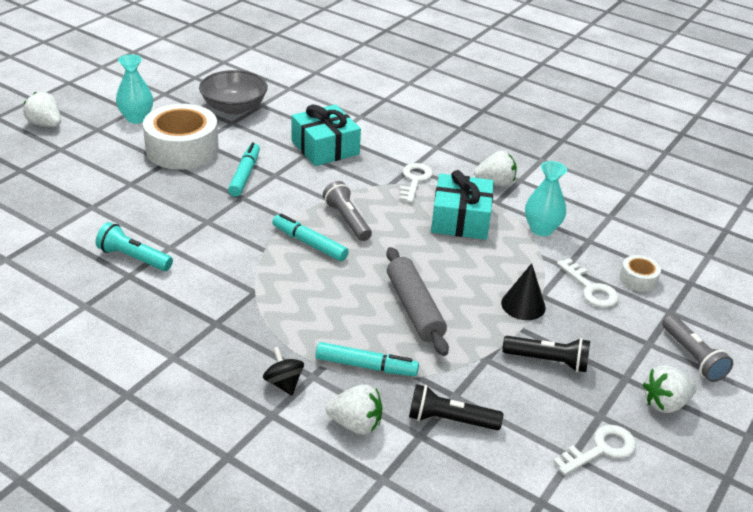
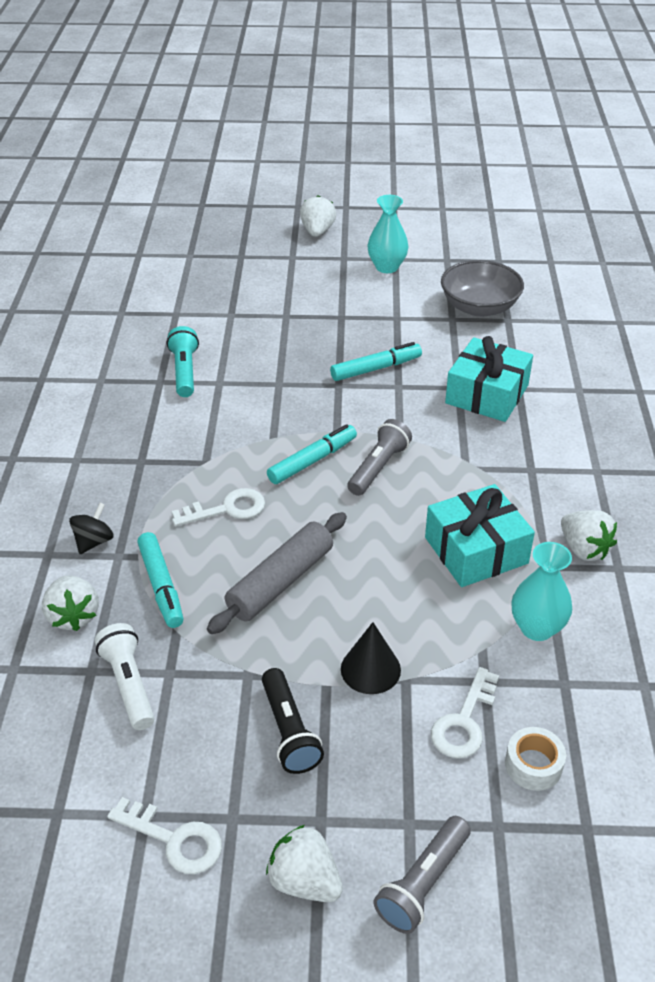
camera: 60 degrees right, 5 degrees up
(182, 149) = (371, 314): white tape -> none
(309, 243) = (312, 460): turquoise marker -> turquoise marker turned 45 degrees clockwise
(414, 180) = (507, 483): white key -> white key (227, 509)
(450, 420) = (129, 684): black flashlight -> white flashlight

